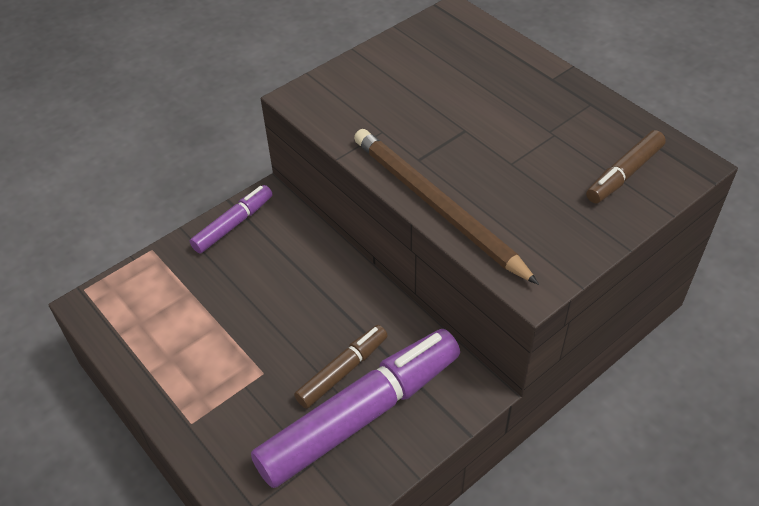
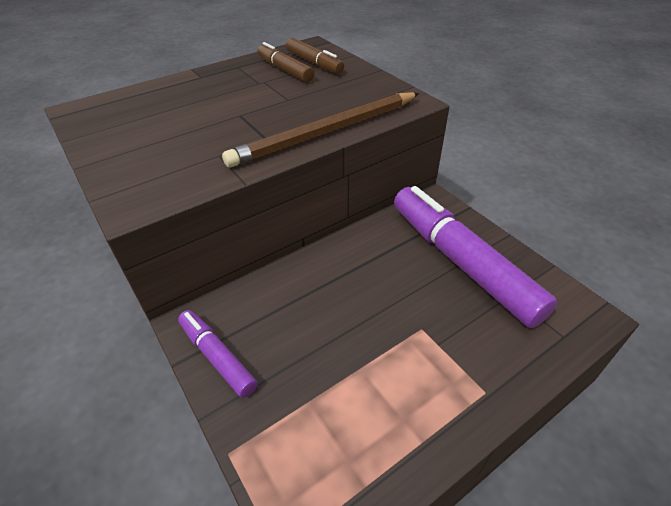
camera: 85 degrees left, 5 degrees down
(342, 371) = (418, 271): brown marker -> brown marker (285, 70)

